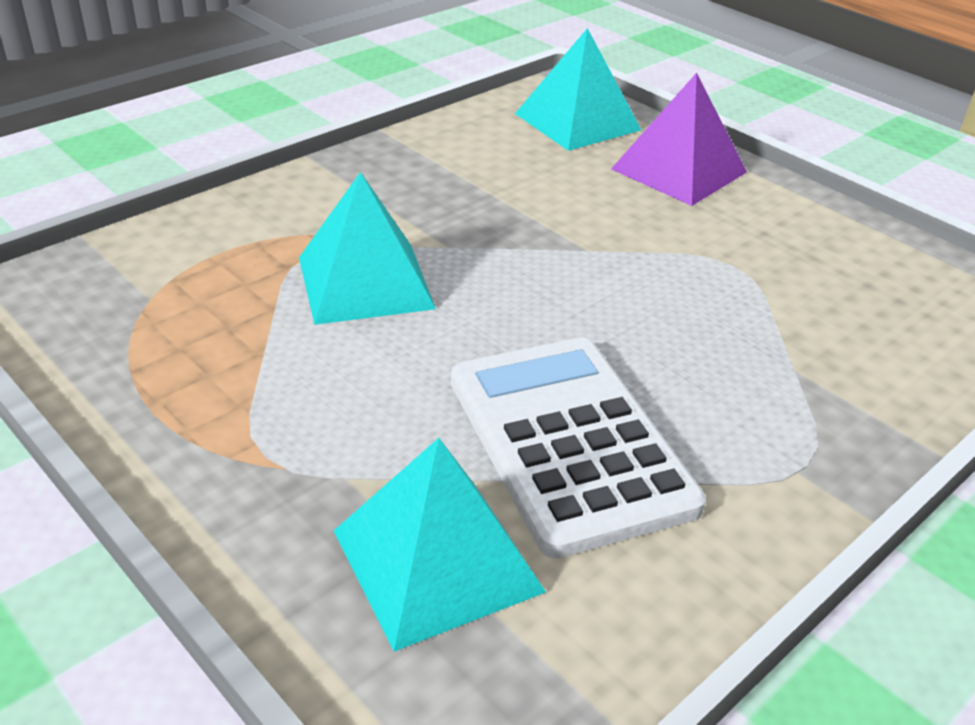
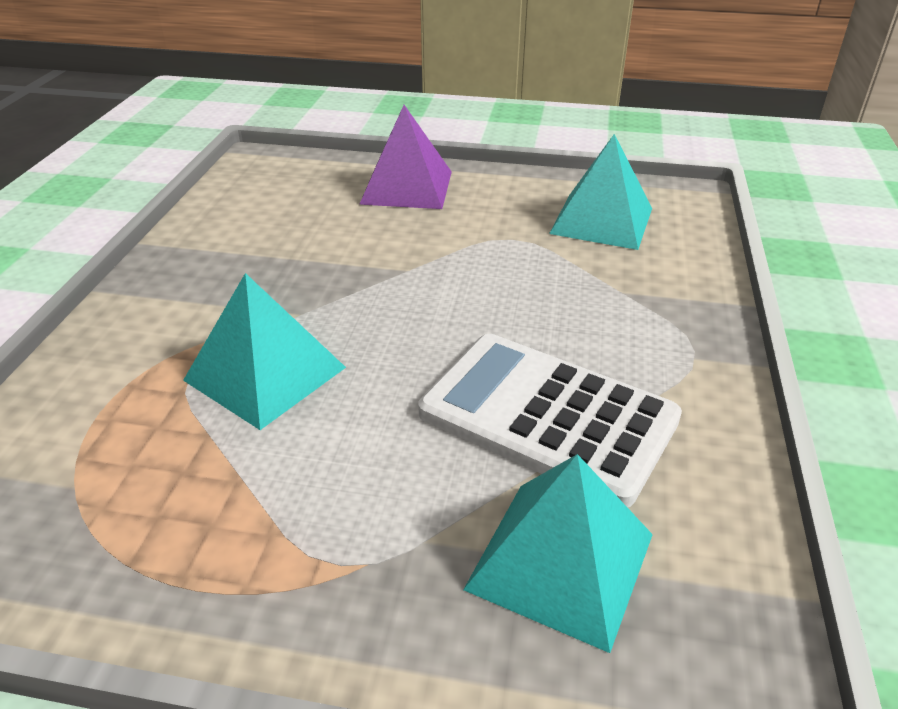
camera: 35 degrees left, 0 degrees up
(577, 121) = (297, 178): turquoise pyramid -> turquoise pyramid (601, 220)

